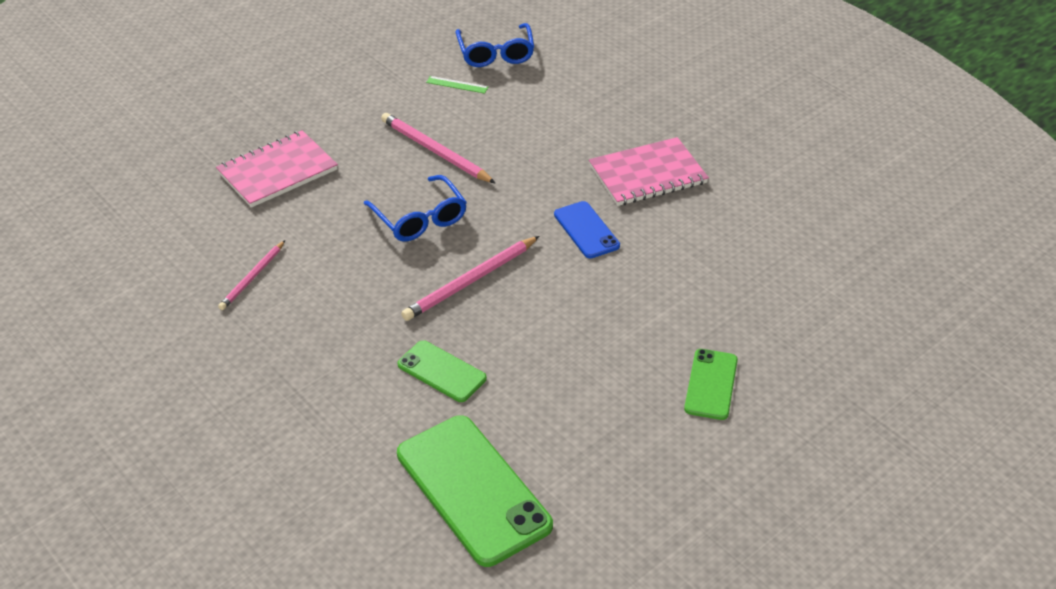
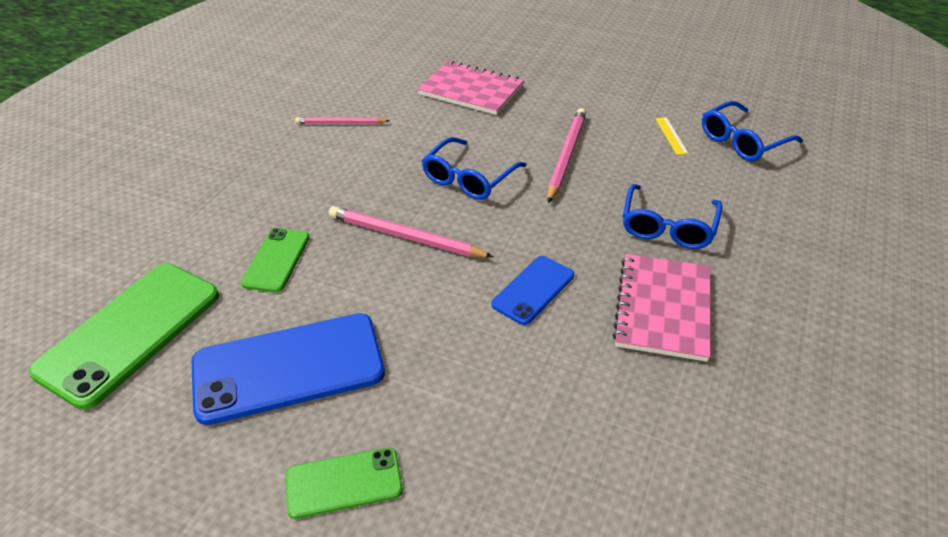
camera: 65 degrees right, 0 degrees up
(457, 85) = (671, 135): green ruler -> yellow ruler
(566, 135) = (668, 226): none -> blue glasses
(583, 391) = (288, 368): none -> blue phone
(647, 174) = (663, 308): pink notebook -> pink notebook turned 60 degrees clockwise

